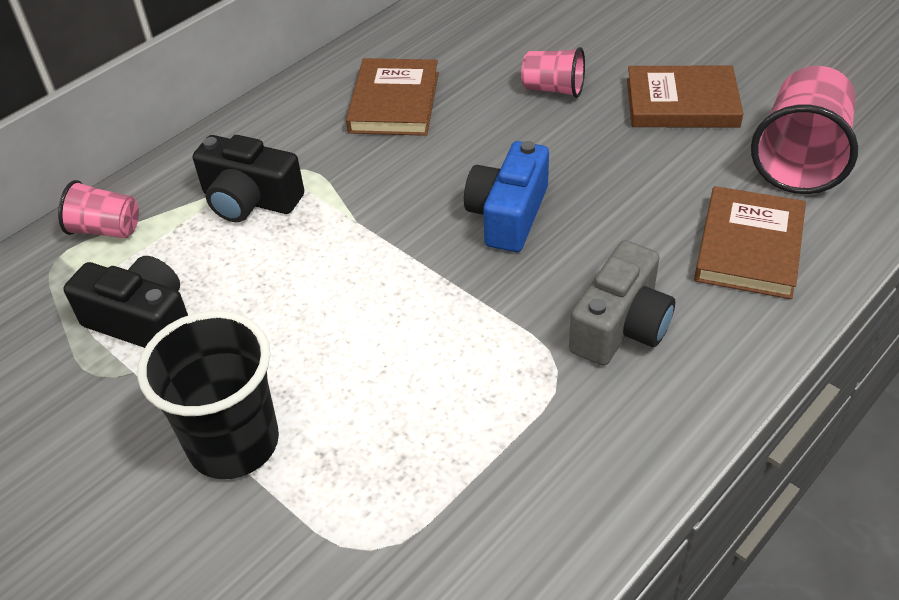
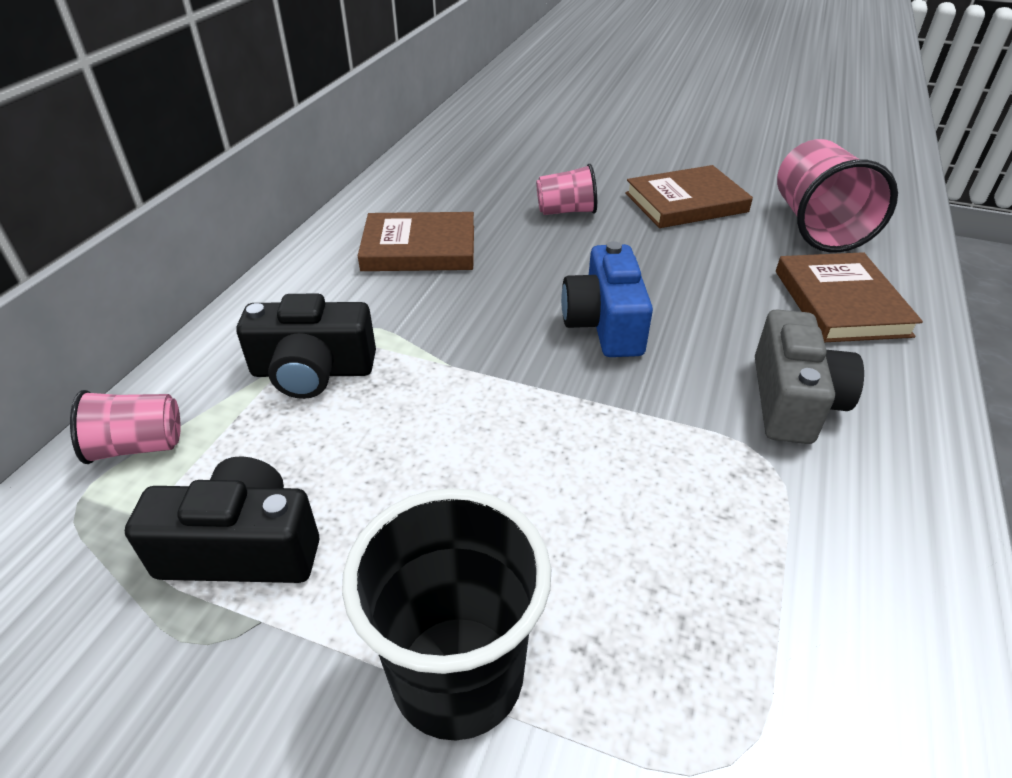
camera: 25 degrees left, 5 degrees down
(394, 102) = (419, 248): brown book -> brown book turned 75 degrees counterclockwise

